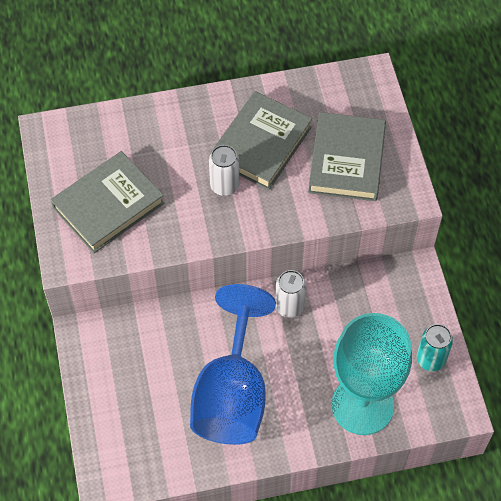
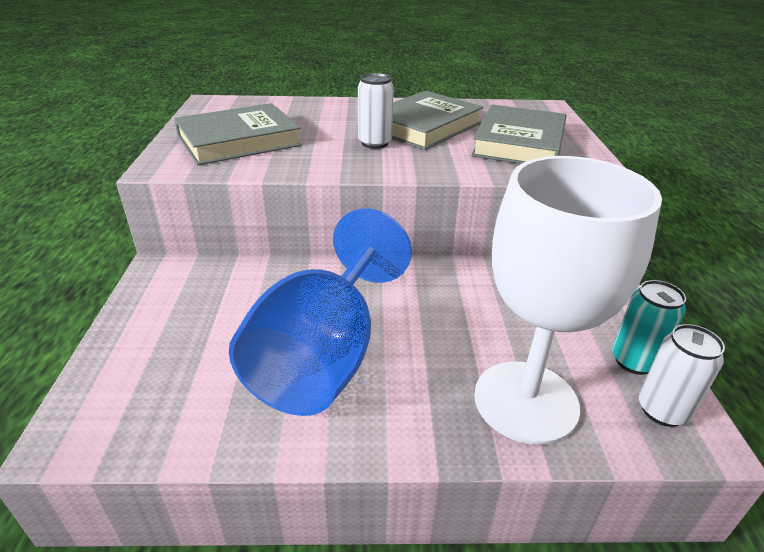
camera: 10 degrees right, 25 degrees down
(289, 307) = (430, 281): white can -> white can (662, 410)
(362, 405) = (525, 401): turquoise goblet -> white goblet

